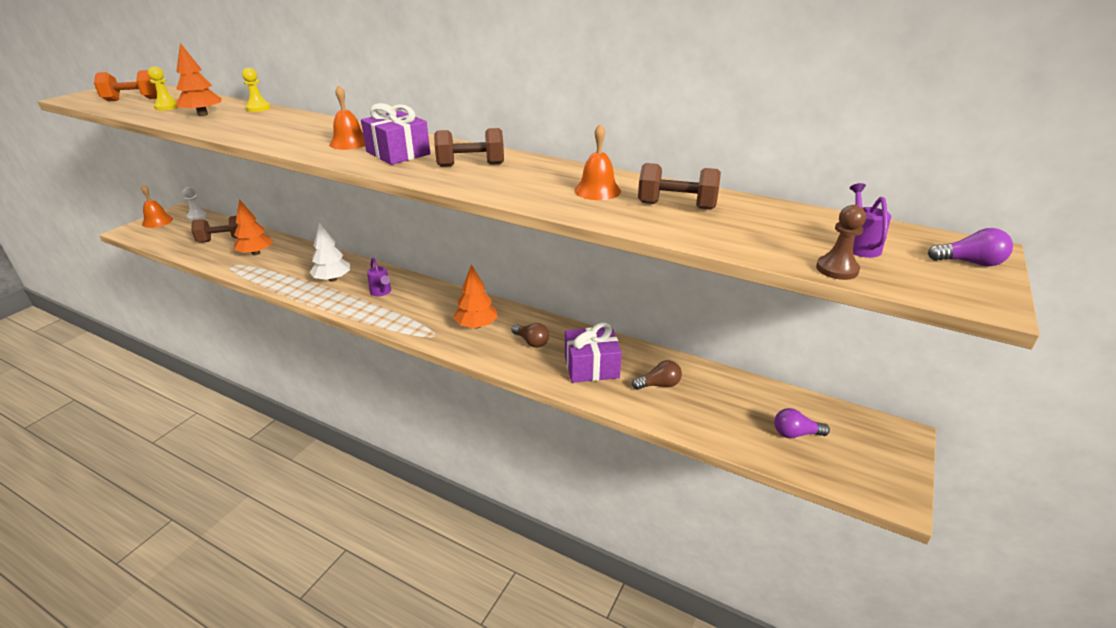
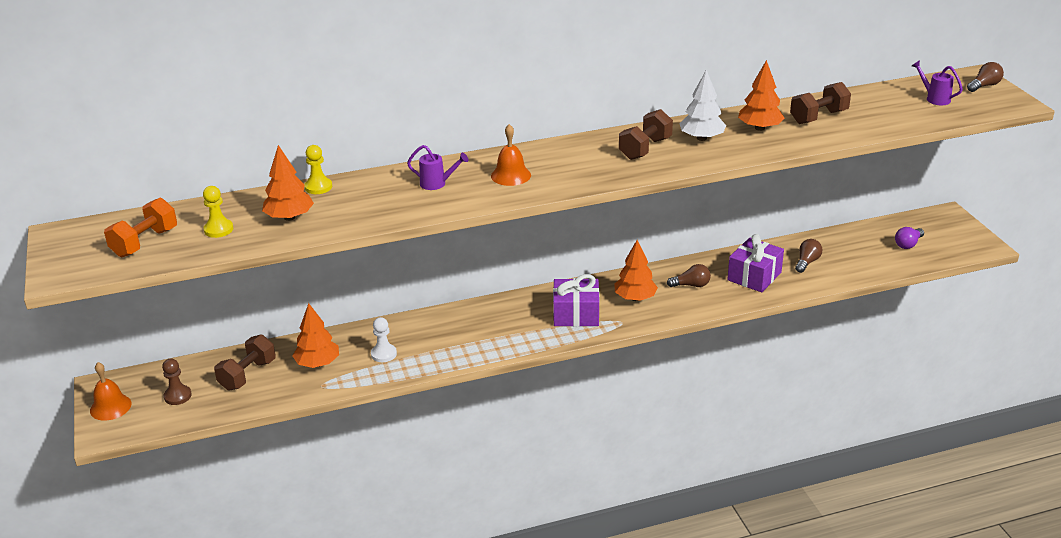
camera: 45 degrees left, 0 degrees up
(197, 216) = (146, 376): white pawn -> white pawn (384, 354)
(332, 279) = (448, 337): white tree -> white tree (701, 138)
(381, 292) = (514, 321): purple watering can -> purple watering can (437, 184)
(398, 153) = (572, 165): purple gift -> purple gift (576, 314)
(597, 190) = (760, 128): orange bell -> orange tree
(837, 269) = (950, 117): brown pawn -> brown pawn (177, 396)
(969, 263) = (984, 86): purple light bulb -> brown light bulb

